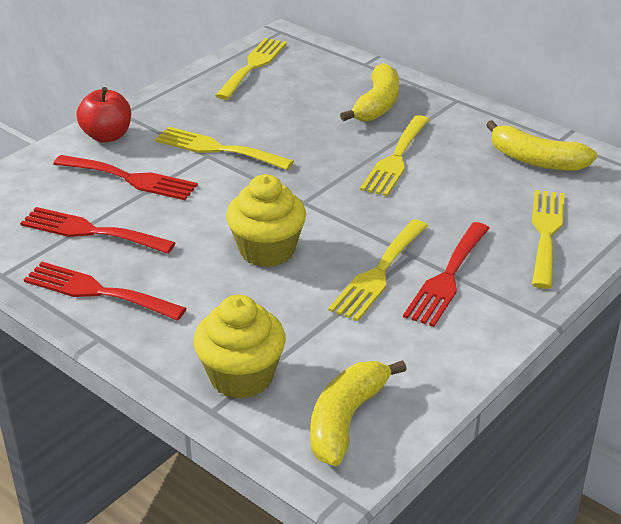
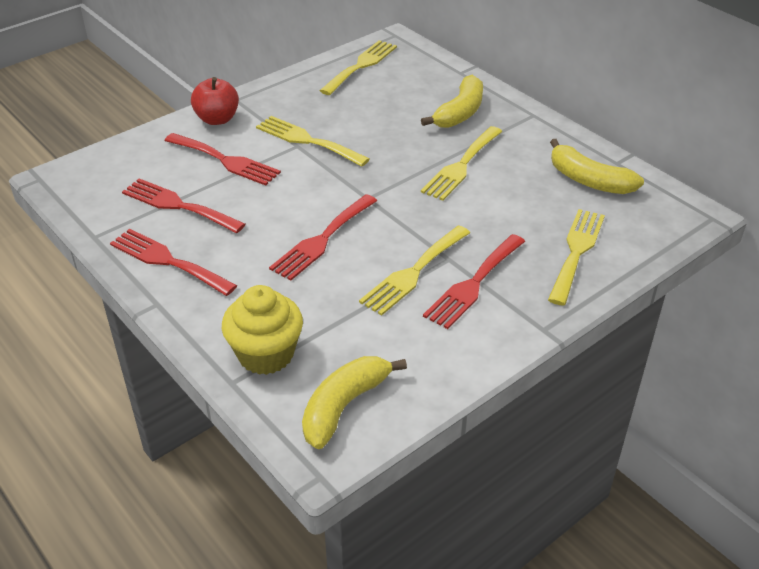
camera: 10 degrees right, 5 degrees up
(267, 250) = (322, 240): yellow cupcake -> red fork

